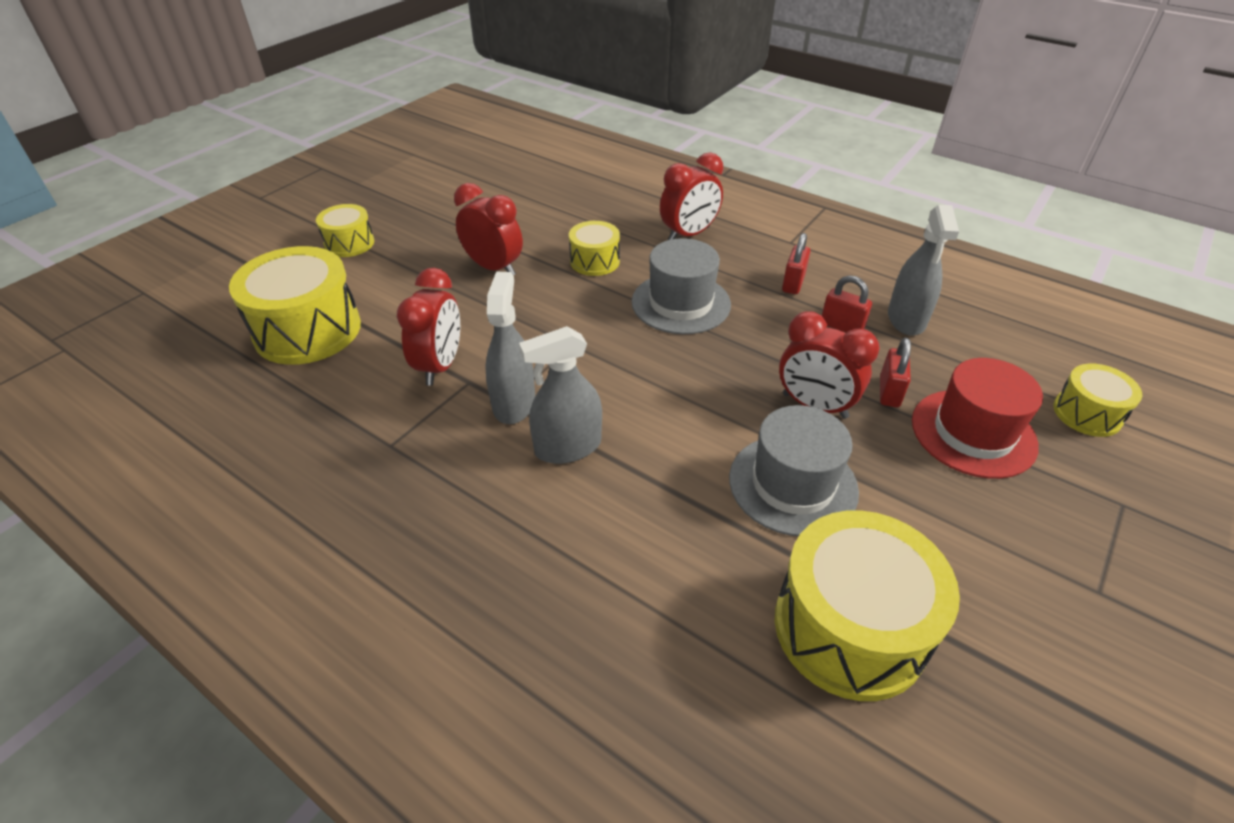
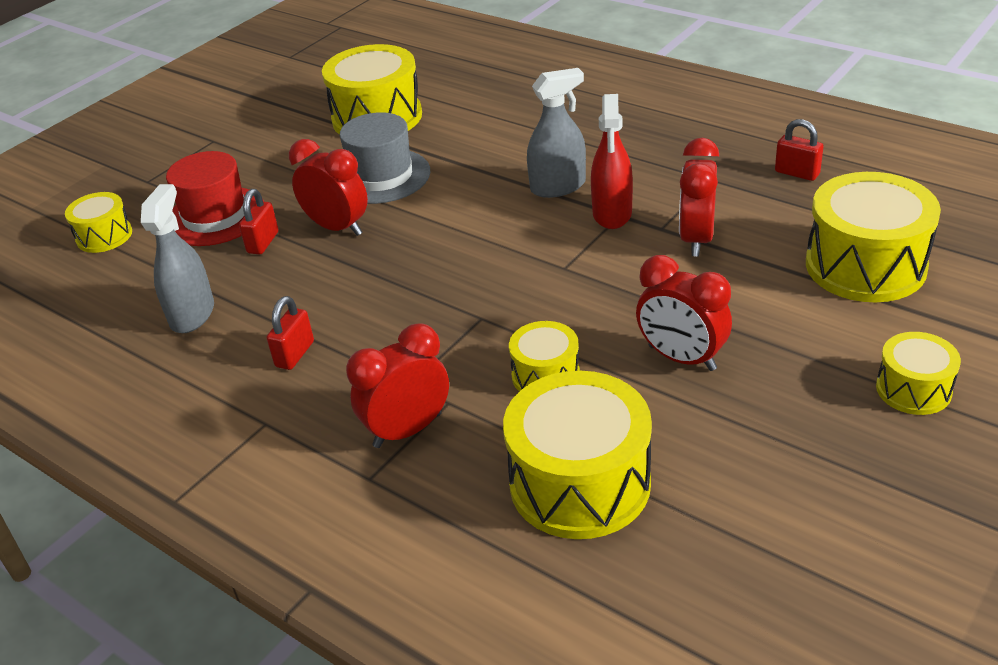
camera: 175 degrees left, 5 degrees down
(514, 403) = (612, 213): grey spray bottle -> red spray bottle
(578, 207) = (580, 483): none -> yellow drum
(681, 303) = (440, 320): grey hat -> none
(841, 326) = (268, 302): red padlock -> red padlock (797, 173)

